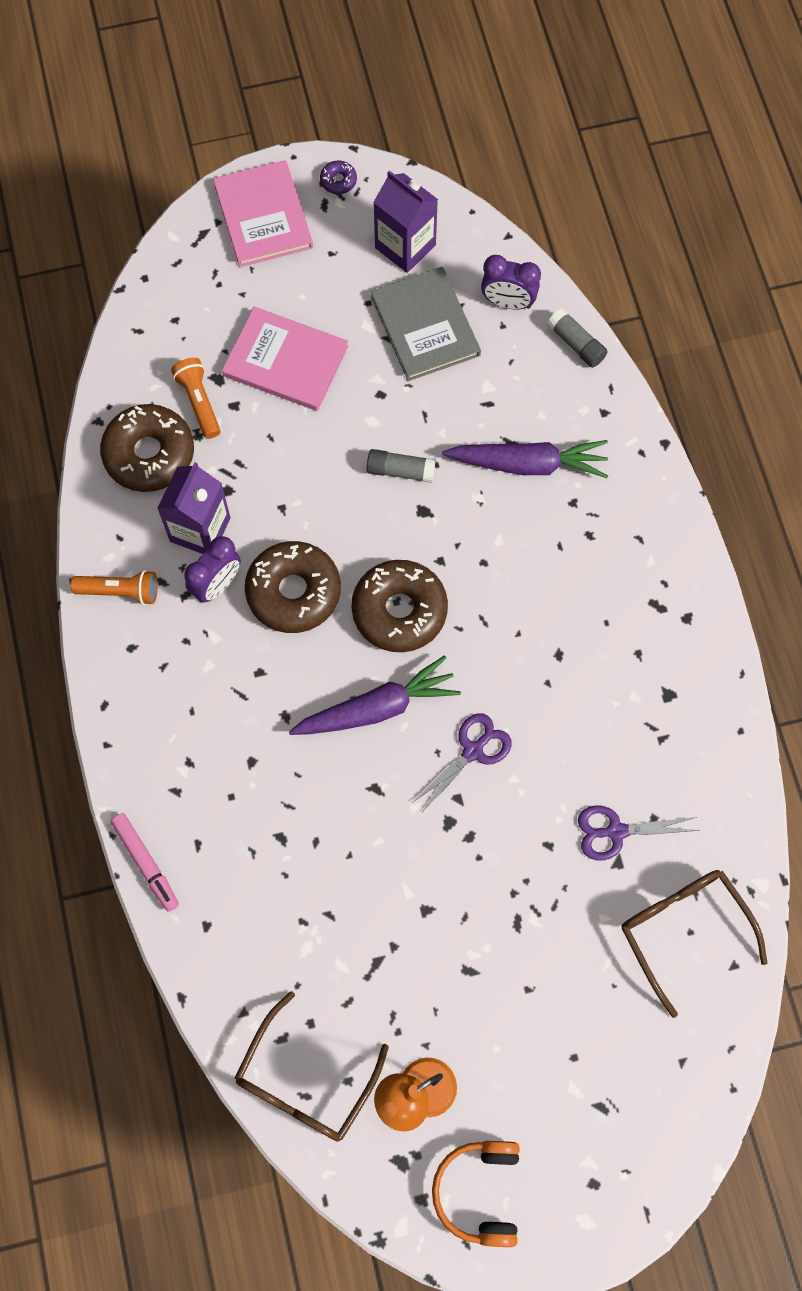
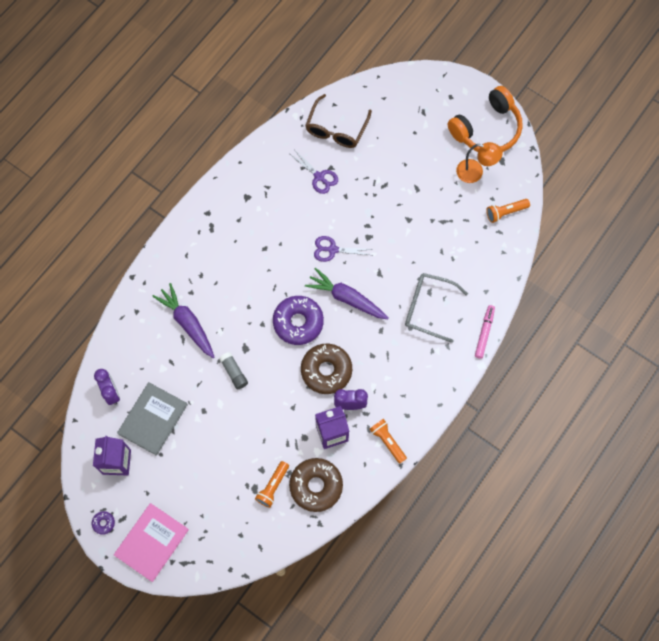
camera: 130 degrees left, 0 degrees up
(257, 813) = (428, 308): none -> grey glasses
(285, 361) = (220, 466): pink book -> none
(305, 1080) = (505, 212): brown glasses -> orange flashlight
(399, 611) = (298, 322): brown donut -> purple donut
(479, 1192) = (487, 129): orange headphones -> orange headphones, size x1.55
(576, 344) = (110, 348): grey glue stick -> none

